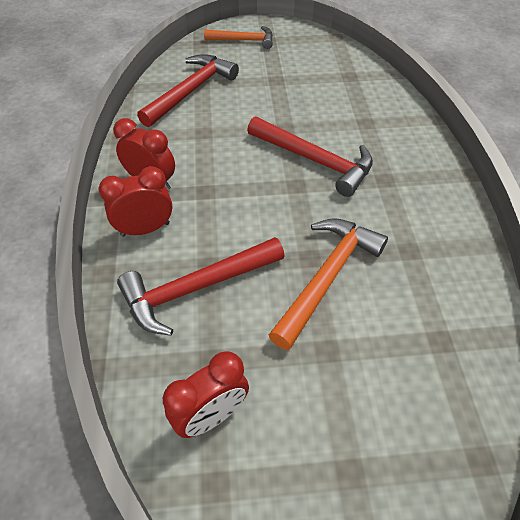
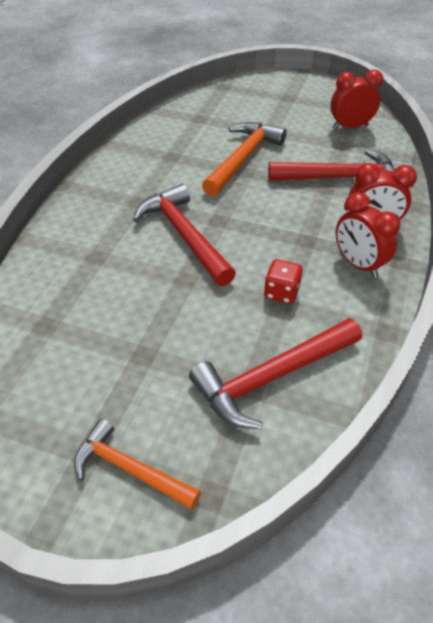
camera: 155 degrees left, 5 degrees down
(207, 140) = (281, 292): none -> red dice
(326, 277) = (242, 159): orange hammer -> orange hammer turned 150 degrees clockwise

